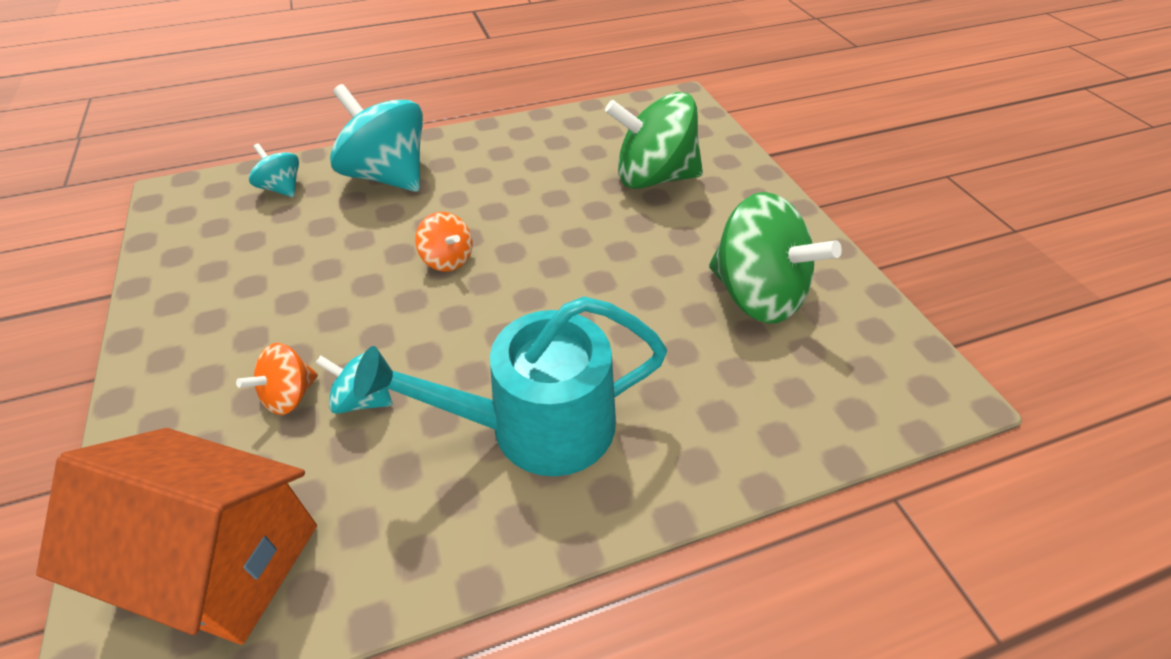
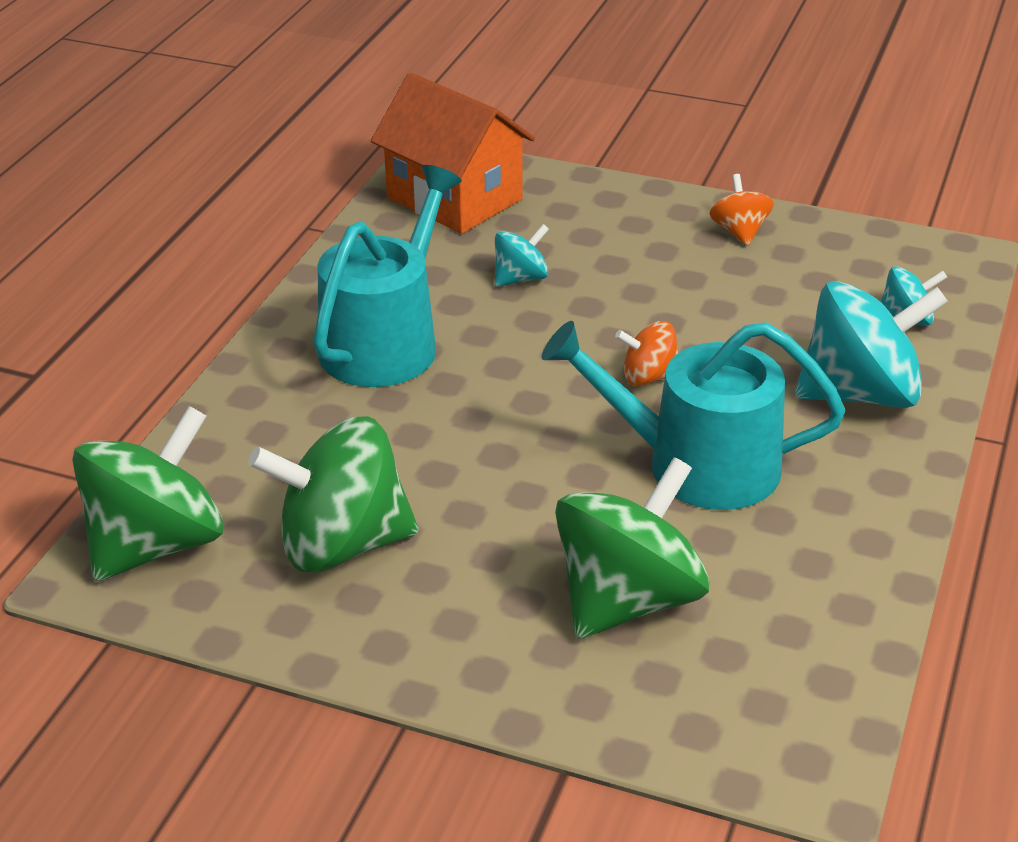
camera: 130 degrees right, 10 degrees down
(222, 560) = (454, 198): orange house -> orange house turned 75 degrees clockwise
(290, 395) = (567, 251): orange spinning top -> orange spinning top (739, 232)
(521, 202) = (696, 465): none -> turquoise watering can
(878, 381) = (156, 544): none -> green spinning top

